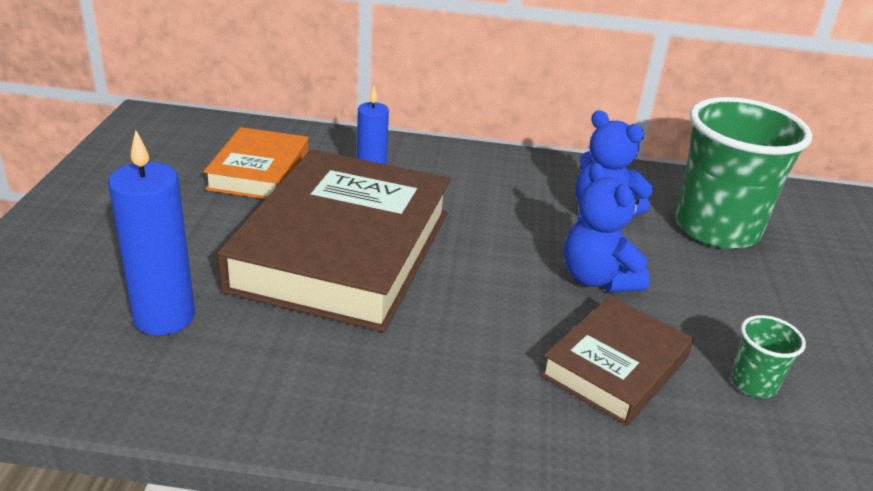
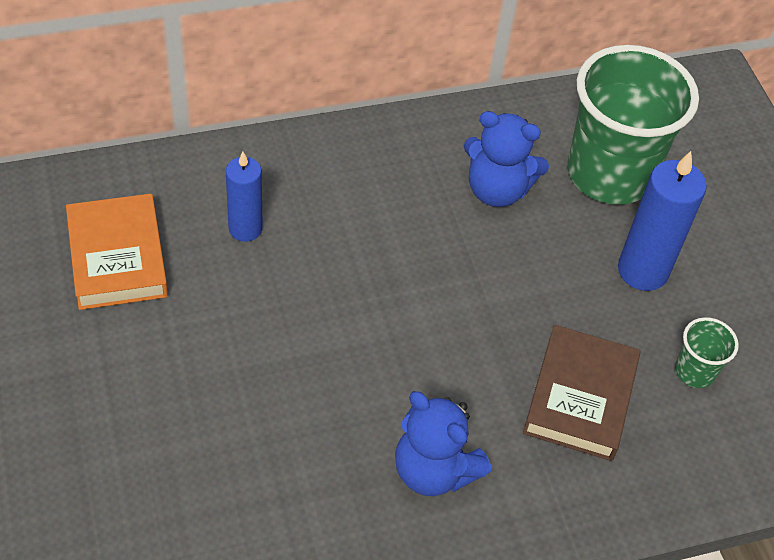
camera: 25 degrees left, 20 degrees up
(164, 317) = (158, 501): blue candle -> blue candle (642, 271)
(342, 250) = (273, 345): brown book -> none
(597, 279) = (526, 291): blue teddy bear -> blue teddy bear (434, 470)

